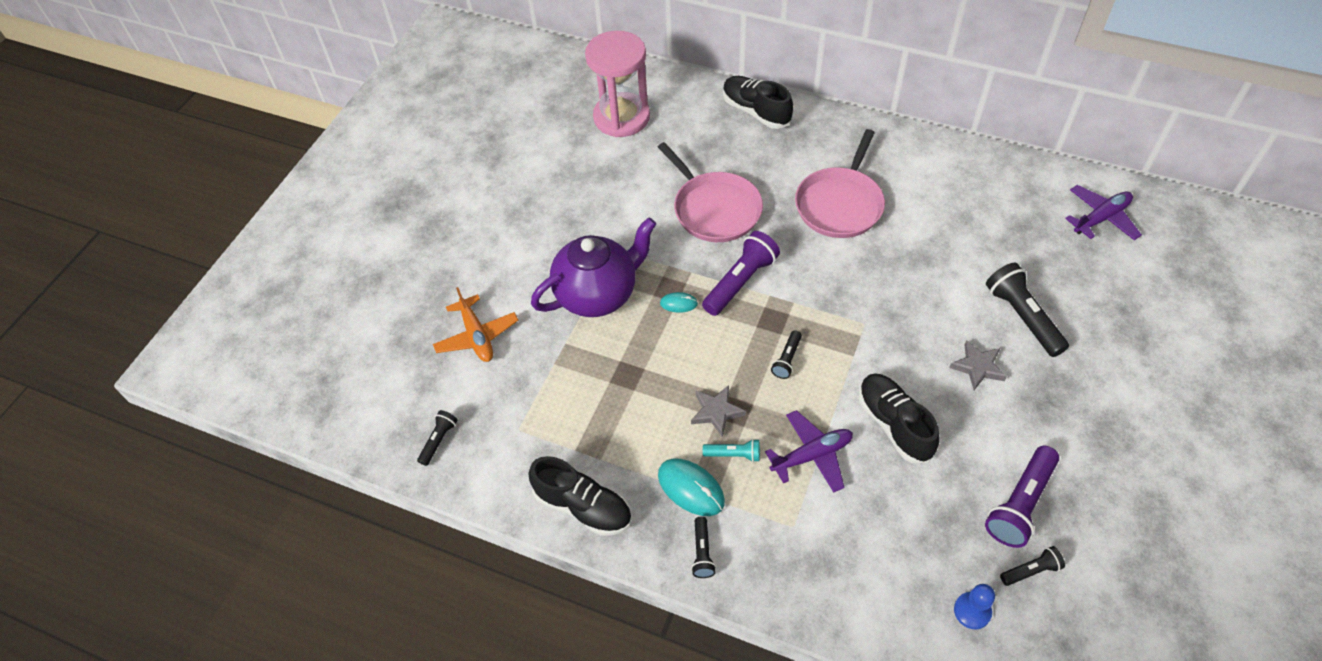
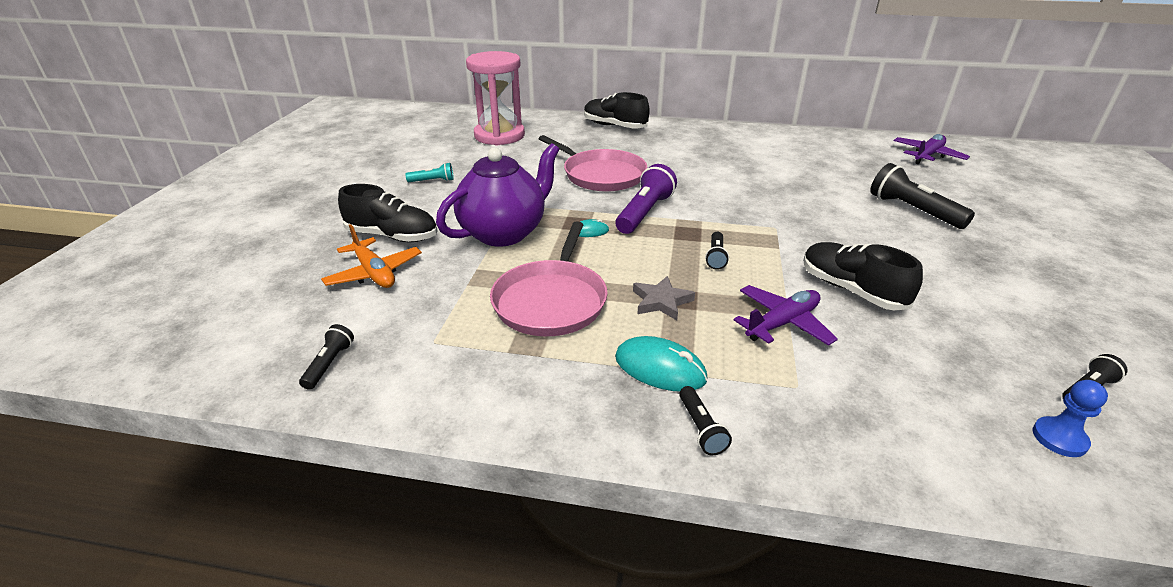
camera: 15 degrees left, 20 degrees down
(583, 507) = (531, 404): black shoe -> black shoe (392, 236)
(734, 455) = (696, 333): turquoise flashlight -> turquoise flashlight (433, 181)
(840, 204) = (711, 164): pink pan -> pink pan (551, 300)
(978, 367) = (900, 243): grey star -> none
(1020, 504) = (1024, 334): purple flashlight -> none

